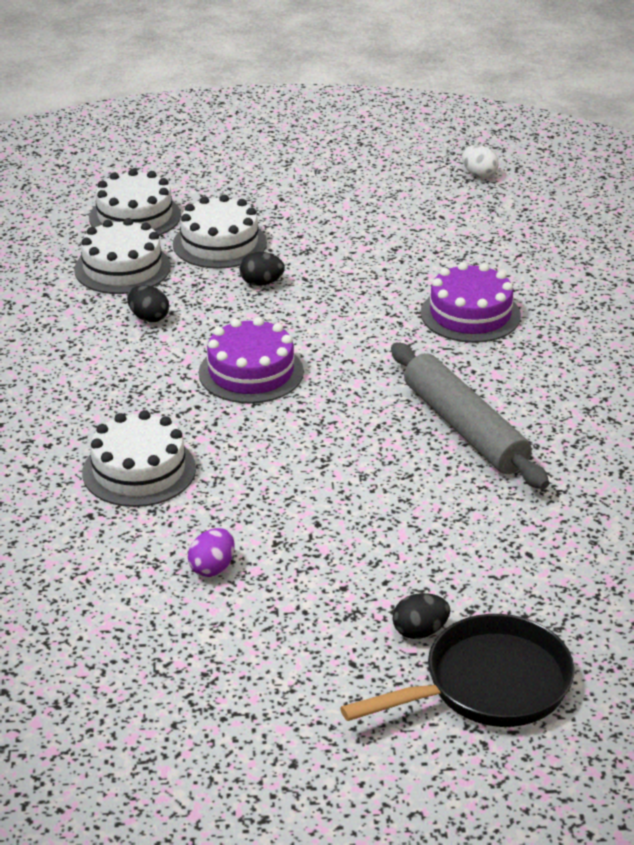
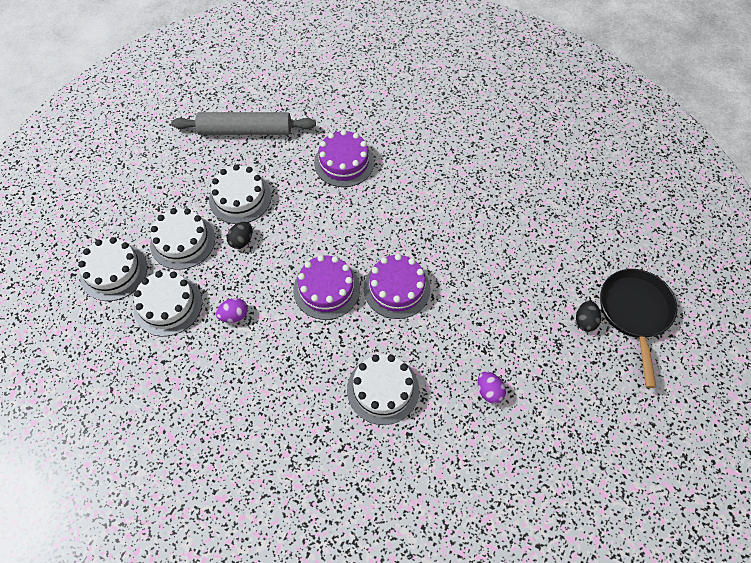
camera: 60 degrees left, 25 degrees up
(149, 318) = (234, 315): black egg -> purple egg
(306, 429) = (396, 288): none -> purple cake
(325, 258) = (240, 198): none -> white cake
(464, 428) = (440, 218): grey rolling pin -> grey rolling pin (245, 131)
(479, 174) = (214, 86): white egg -> none

